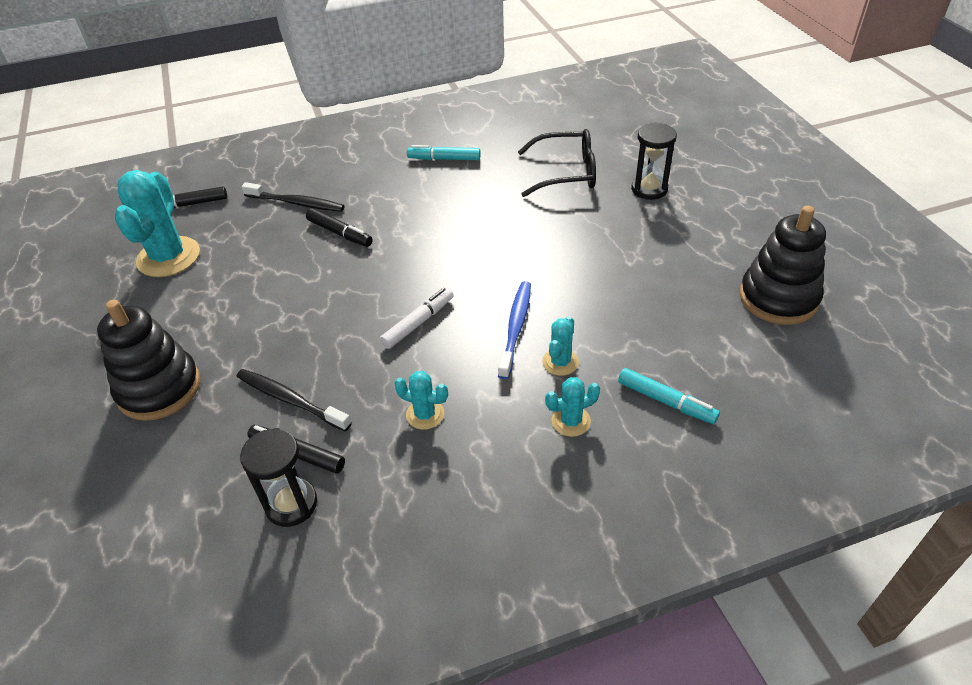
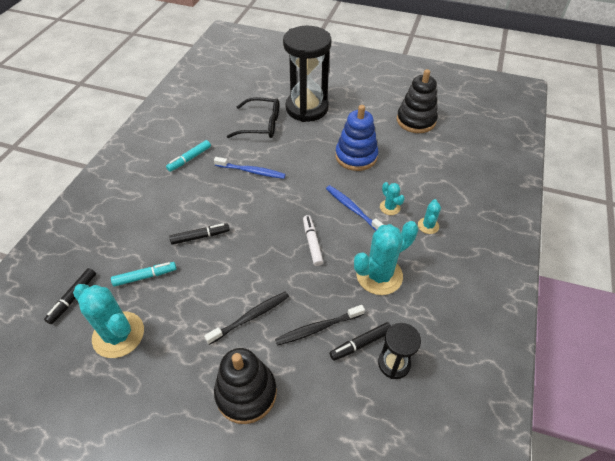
camera: 55 degrees left, 5 degrees up
(296, 203) = (145, 242): black toothbrush -> black toothbrush (250, 317)
(425, 414) = (379, 275): turquoise cactus -> turquoise cactus, size x2.02
(479, 211) = (251, 171): none -> blue toothbrush
(566, 173) = (261, 125): black glasses -> black glasses turned 60 degrees clockwise
(618, 279) = (356, 156): none -> blue stacking toy
(649, 189) = (307, 108): black hourglass -> black hourglass, size x2.01
(666, 401) = (442, 189): turquoise marker -> turquoise marker (145, 276)

